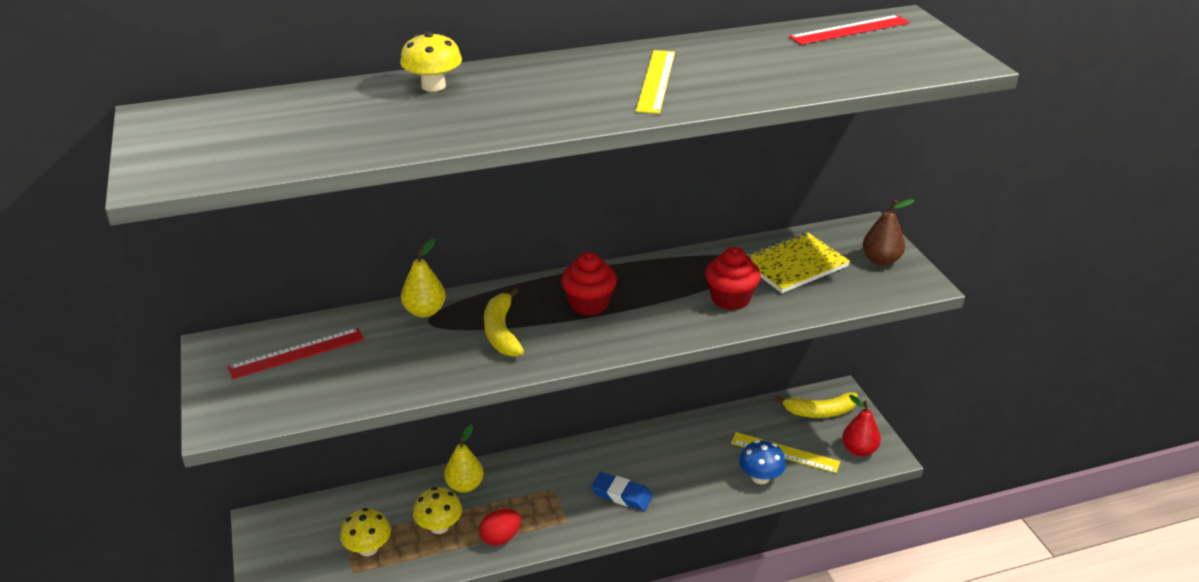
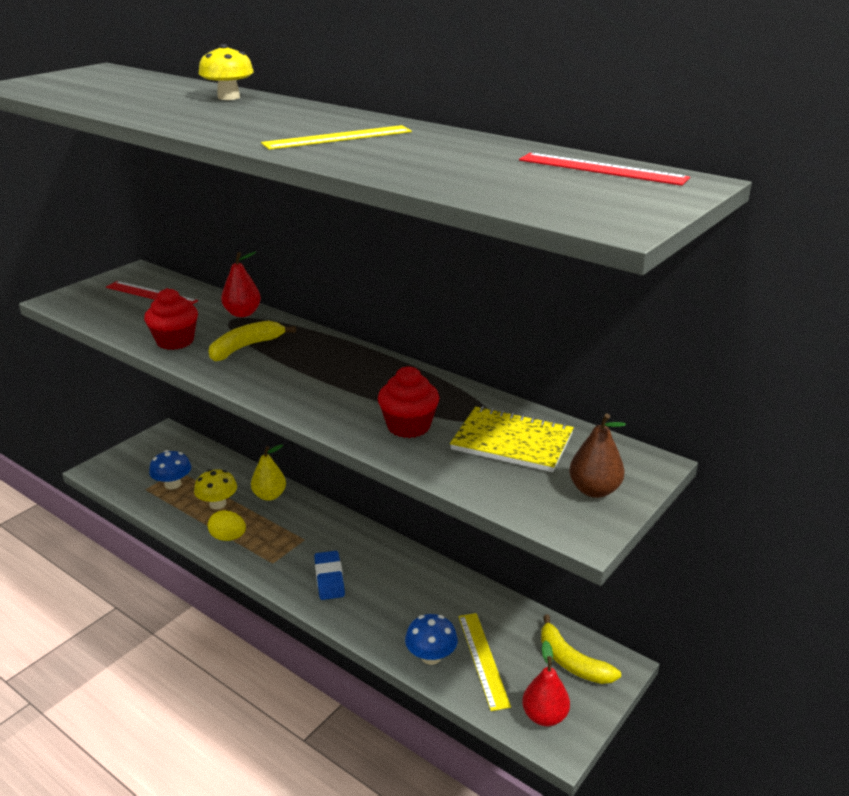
camera: 55 degrees right, 5 degrees down
(368, 548) = (173, 484): yellow mushroom -> blue mushroom
(425, 311) = (242, 313): yellow pear -> red pear
(501, 538) = (228, 537): red egg -> yellow egg
(589, 304) = (322, 367): red cupcake -> red cupcake (175, 341)

